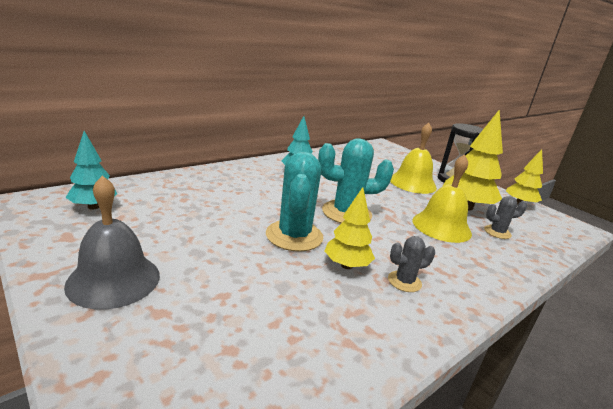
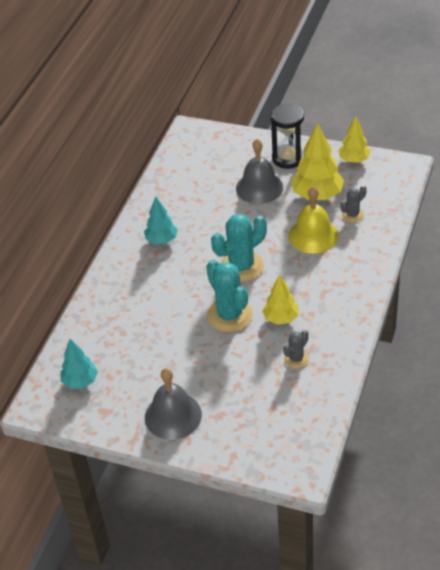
camera: 25 degrees left, 20 degrees up
(404, 281) = (321, 308): grey cactus -> grey cactus (296, 359)
(412, 183) = (259, 187): yellow bell -> grey bell

